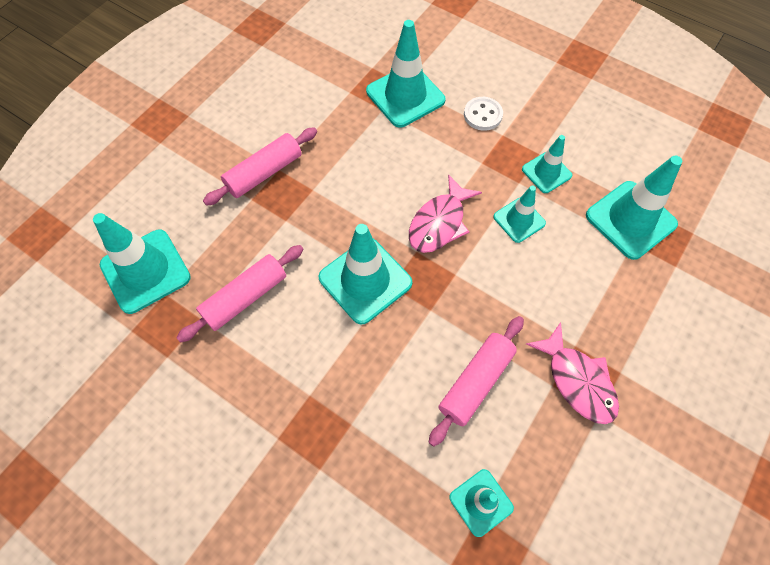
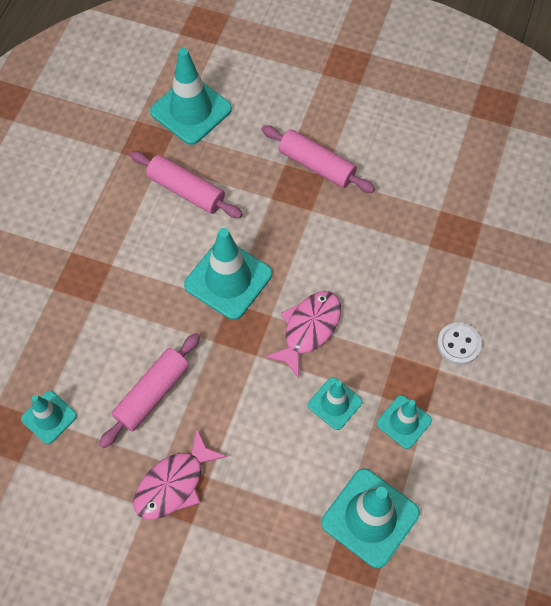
camera: 75 degrees right, 0 degrees up
(405, 96) = (455, 263): turquoise traffic cone -> none
(439, 223) = (308, 329): pink fish -> pink fish turned 105 degrees clockwise
(475, 382) = (152, 393): pink rolling pin -> pink rolling pin turned 75 degrees counterclockwise

